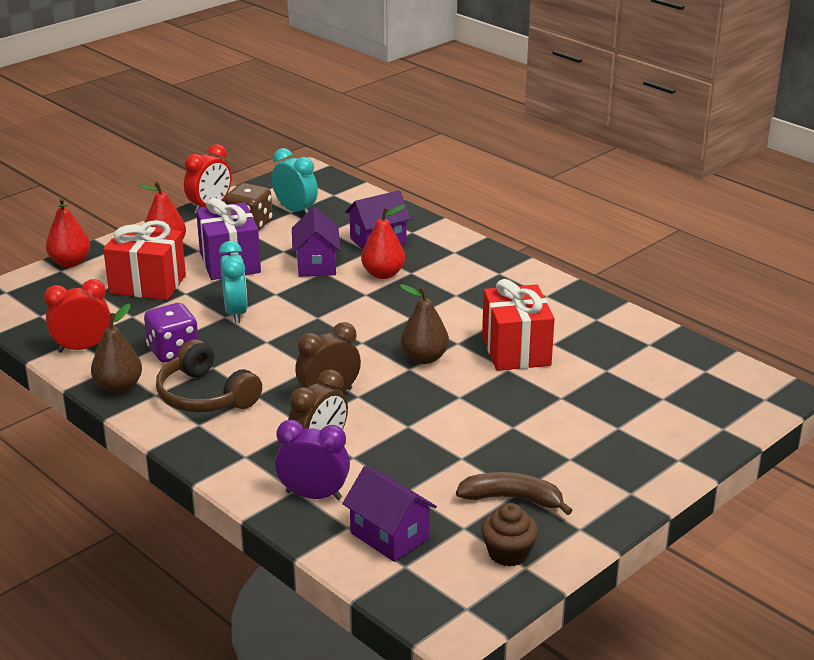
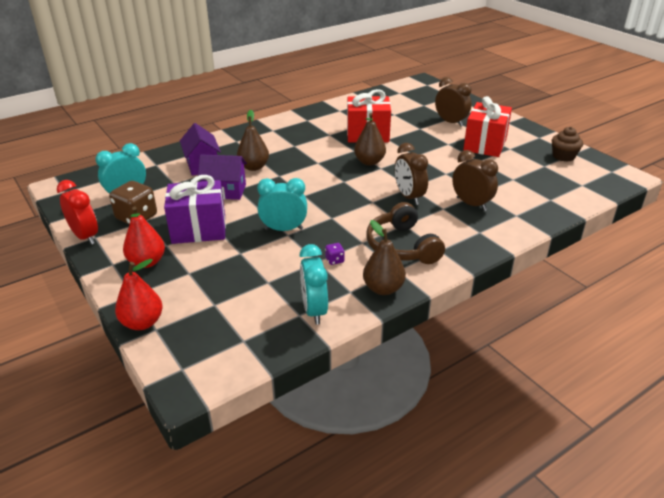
camera: 80 degrees left, 5 degrees up
(82, 348) = (314, 310): red clock -> turquoise clock
(148, 284) = (214, 273): red gift -> red gift (485, 145)
(173, 351) = (334, 260): purple dice -> purple dice, size x0.45
(205, 396) = (402, 246): brown headphones -> brown headphones turned 105 degrees clockwise
(313, 495) = (521, 209): purple clock -> none
(383, 274) = (254, 167): red pear -> brown pear
(389, 536) = (556, 187): purple house -> none
(512, 499) = (516, 151): brown banana -> none
(600, 428) = (450, 122): none -> brown clock

